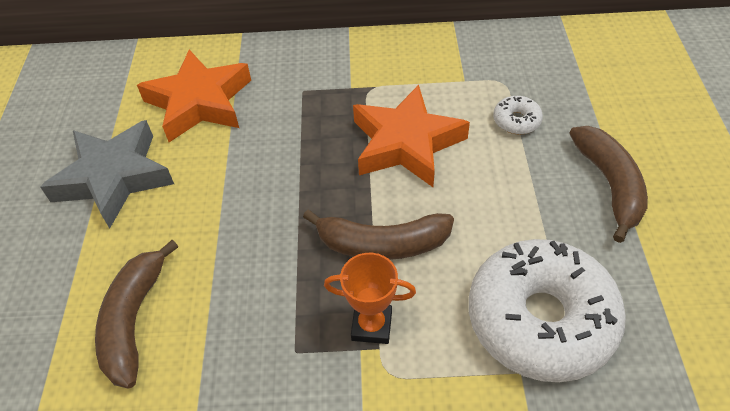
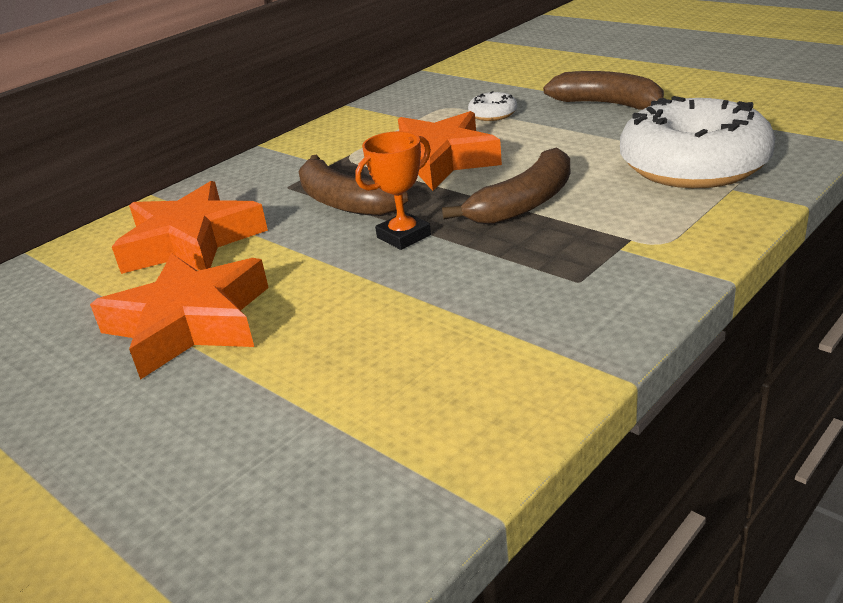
camera: 45 degrees left, 20 degrees down
(114, 178) = (190, 323): grey star -> orange star
(134, 320) = (405, 366): brown banana -> brown banana (344, 202)
(371, 325) = (603, 234): orange trophy -> orange trophy (403, 236)

